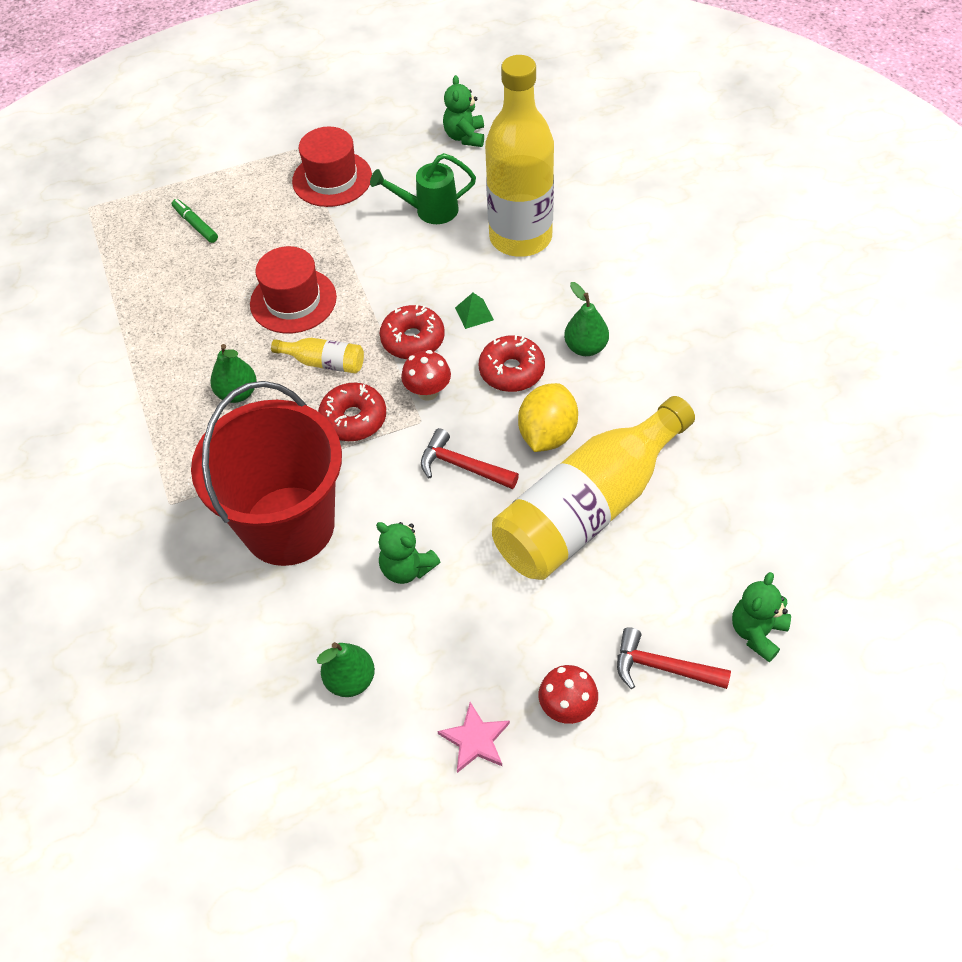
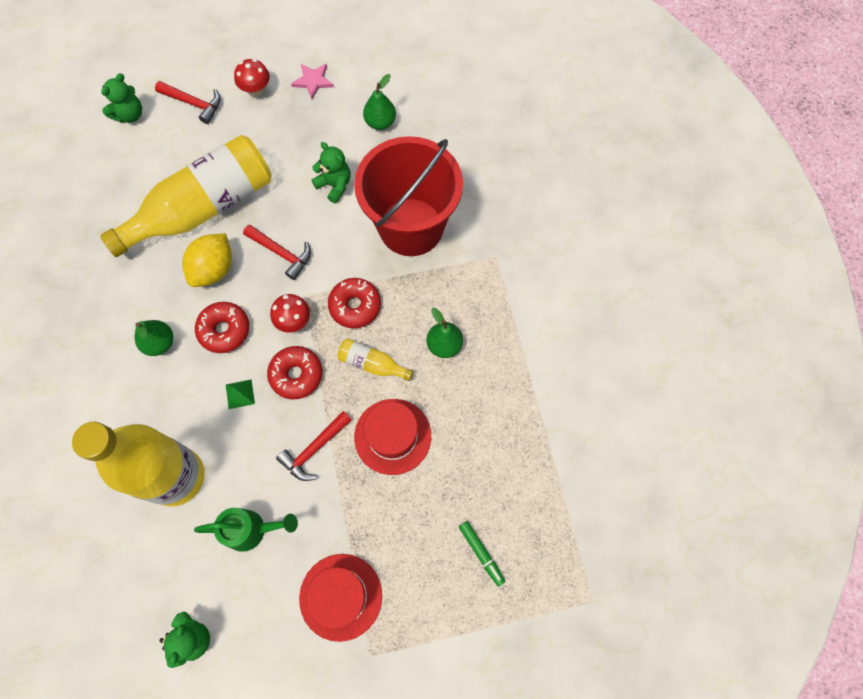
camera: 175 degrees left, 15 degrees up
(378, 278) = (314, 449): none -> red hammer

